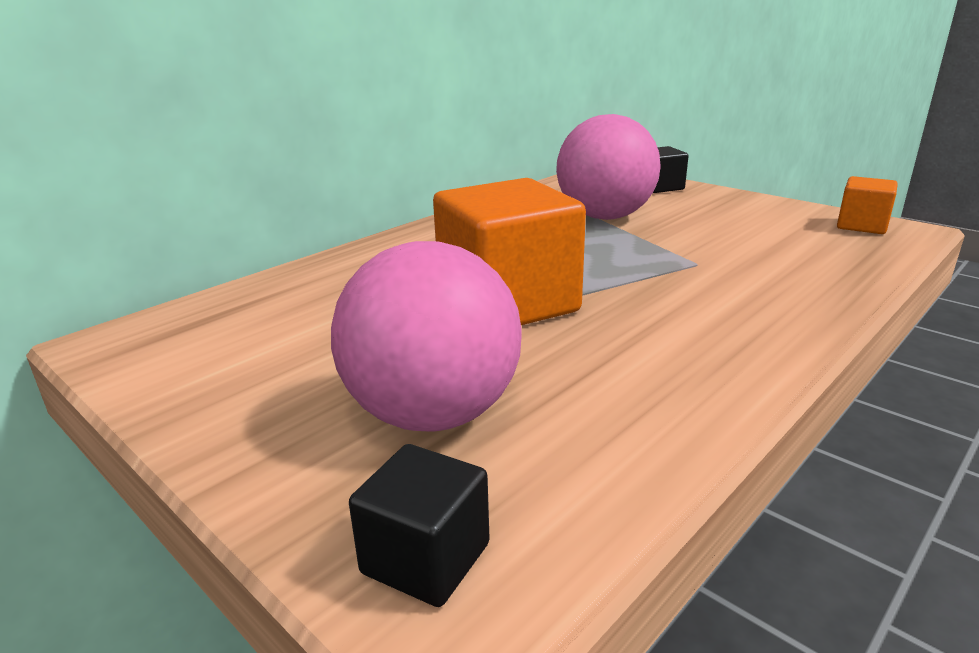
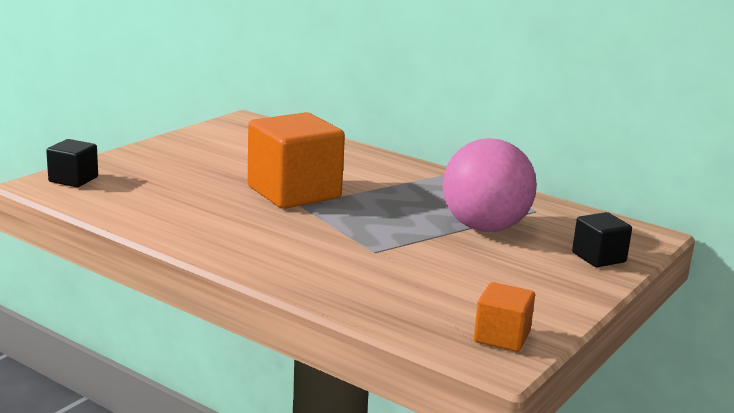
camera: 80 degrees right, 5 degrees down
(433, 414) = (168, 178): pink ball -> none

